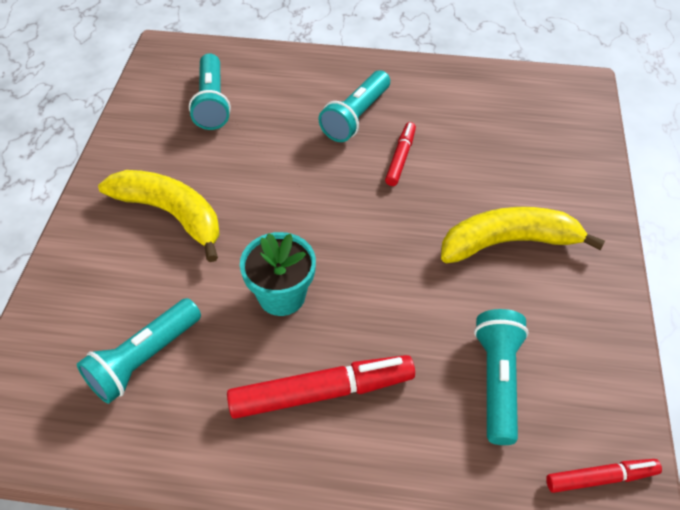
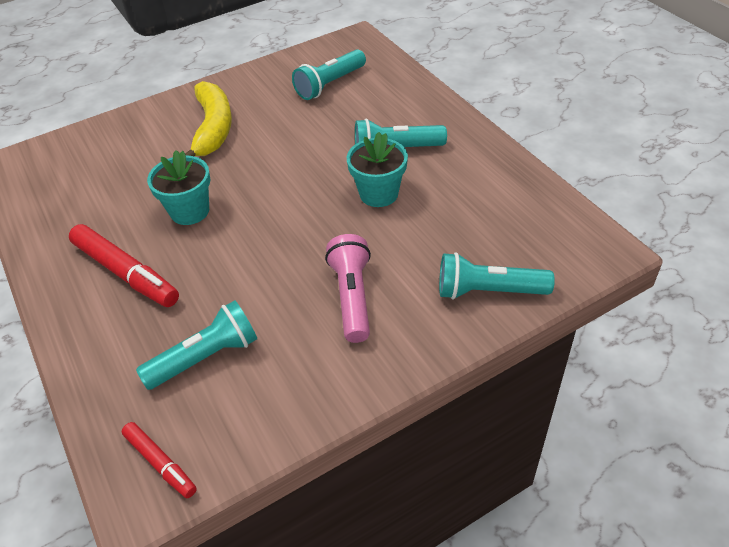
camera: 55 degrees right, 5 degrees down
(143, 359) = (92, 186): turquoise flashlight -> turquoise flashlight (487, 291)
(400, 158) = (378, 194): red marker -> turquoise flower pot
(508, 242) = (352, 296): yellow banana -> pink flashlight

